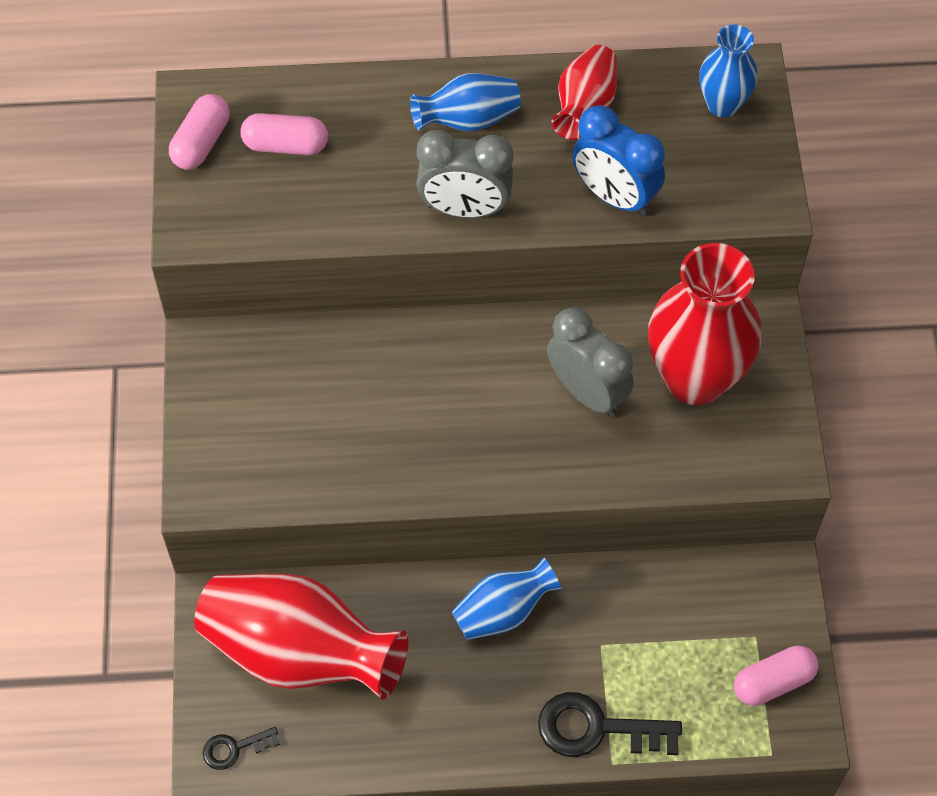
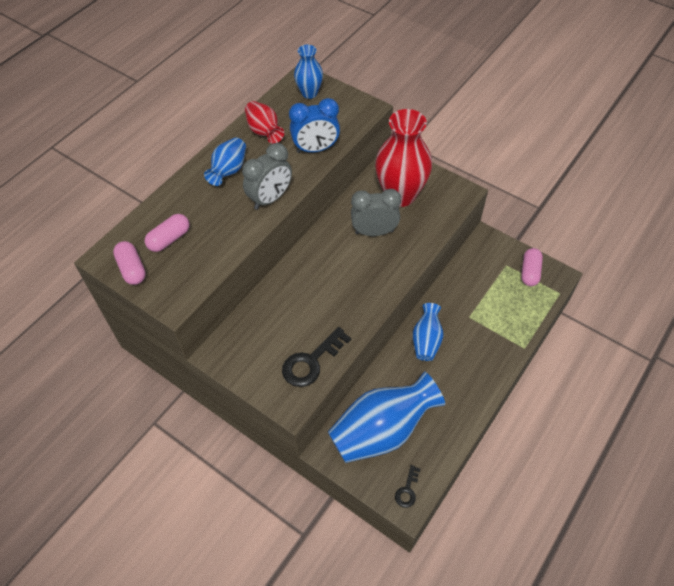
camera: 50 degrees left, 5 degrees down
(300, 653) = (382, 431): red vase -> blue vase
(597, 728) = (505, 343): black key -> black key (311, 361)

